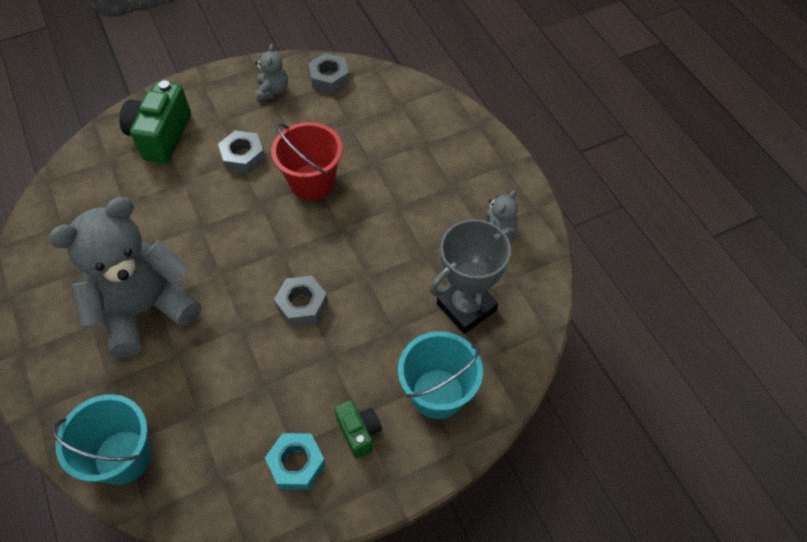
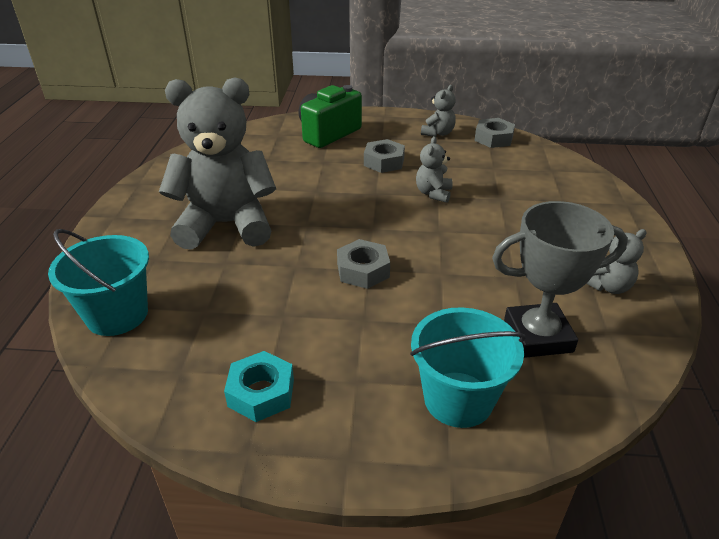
camera: 30 degrees right, 20 degrees down
(312, 182) = (433, 193): red bucket -> grey teddy bear
(359, 432) = (345, 395): green camera -> none

